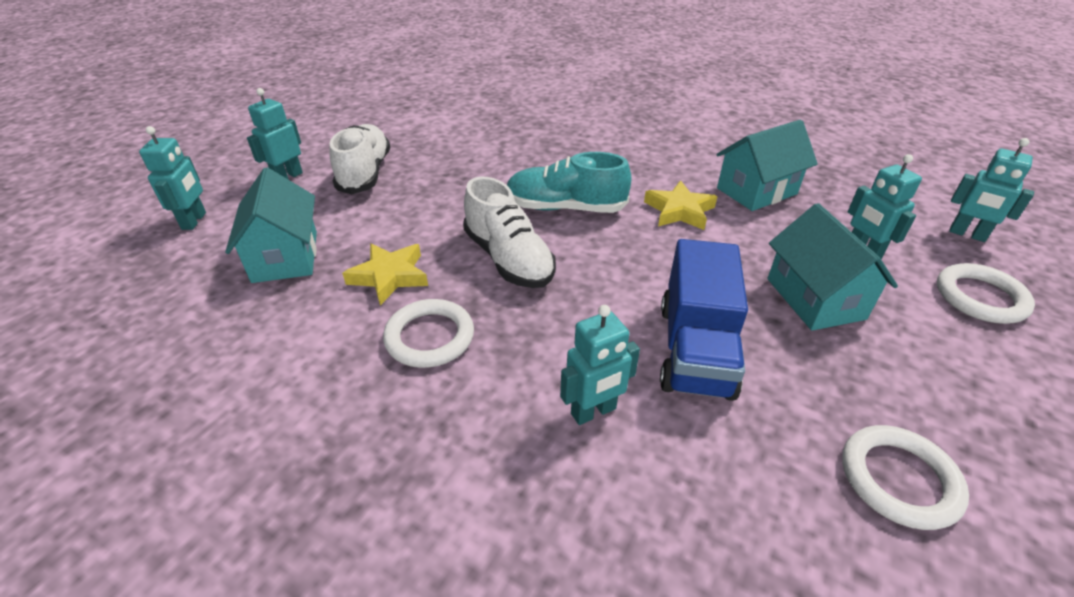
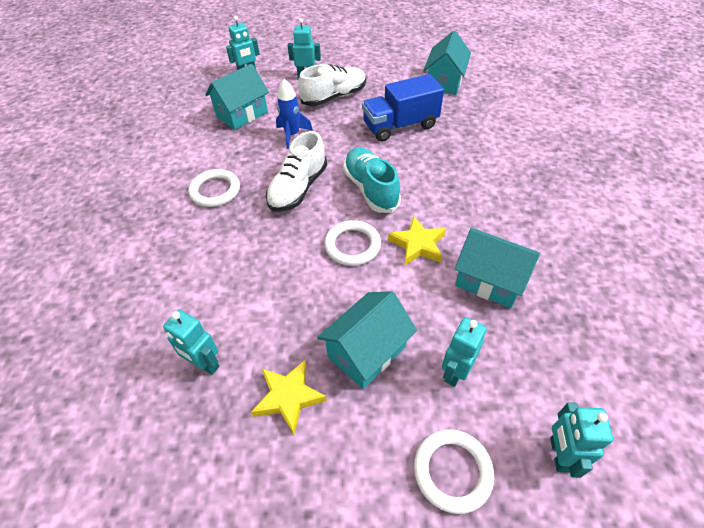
camera: 60 degrees right, 10 degrees up
(389, 276) = (251, 154): yellow star -> yellow star (289, 397)
(395, 228) = (292, 135): none -> blue rocket
(443, 104) = (444, 82): none -> turquoise house
(593, 412) = (196, 273): turquoise robot -> turquoise robot (204, 364)
(695, 349) = (270, 300): blue truck -> blue truck (400, 126)
(898, 479) = (212, 430): white ring -> white ring (352, 245)

